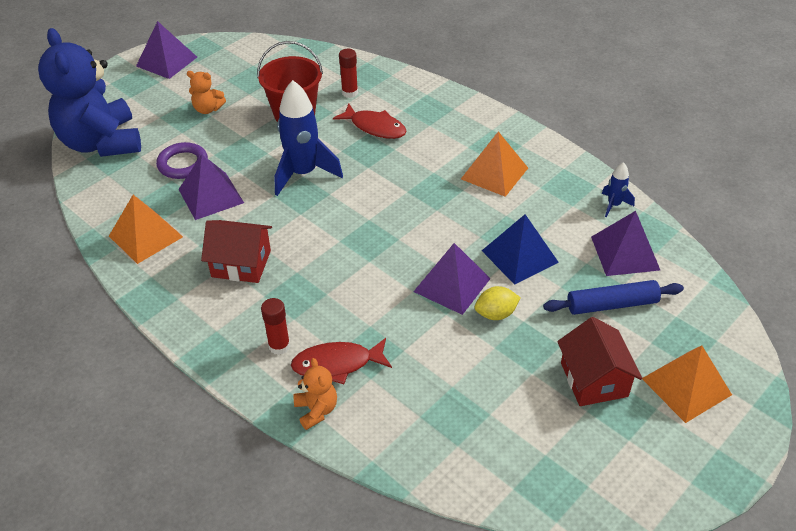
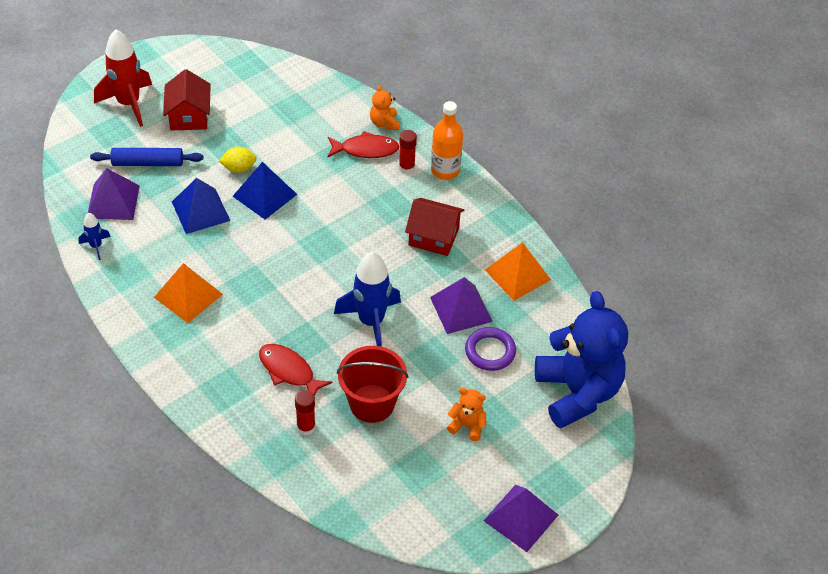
camera: 175 degrees left, 5 degrees up
(227, 349) = (445, 170): none -> orange bottle
(452, 285) = (264, 195): purple pyramid -> blue pyramid
(686, 386) = (128, 104): orange pyramid -> red rocket

